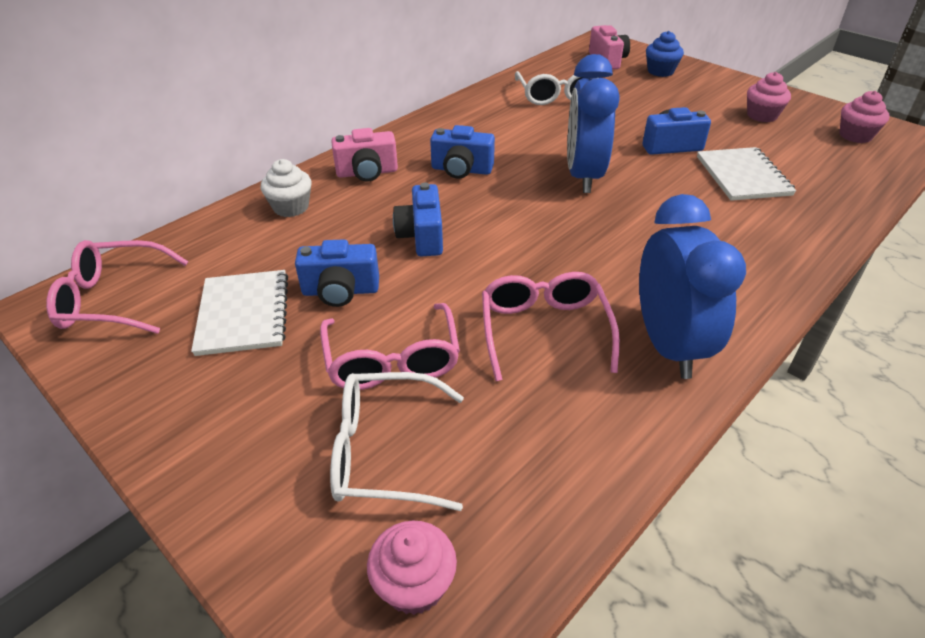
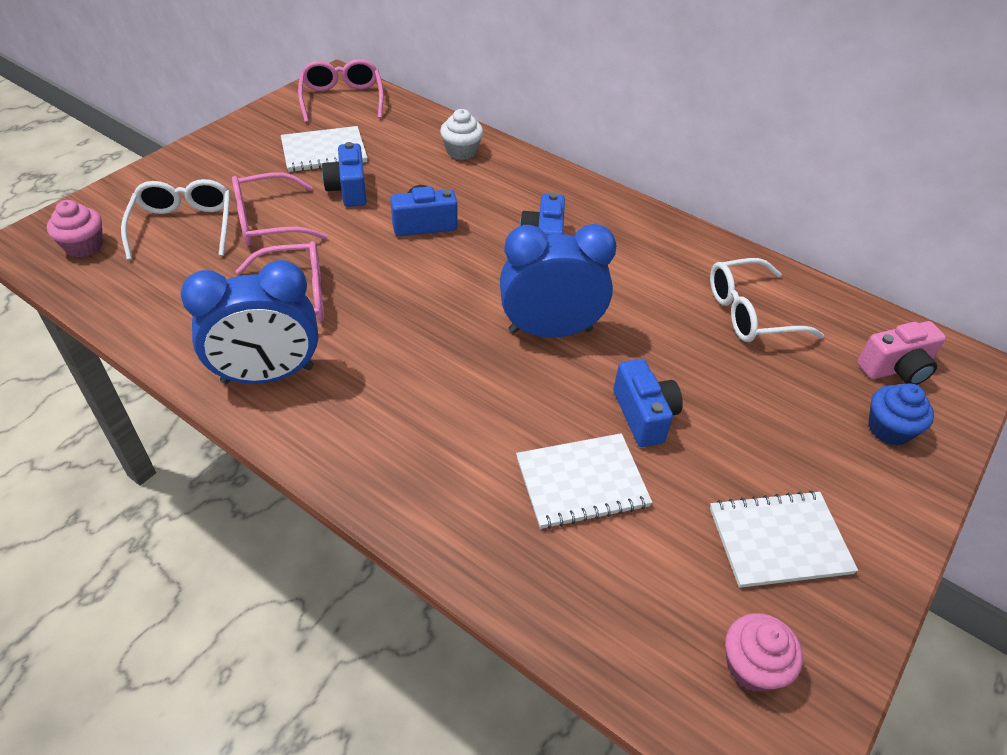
camera: 80 degrees right, 5 degrees up
(367, 173) = (525, 184): pink camera -> none
(762, 115) = (779, 540): pink cupcake -> white notebook

